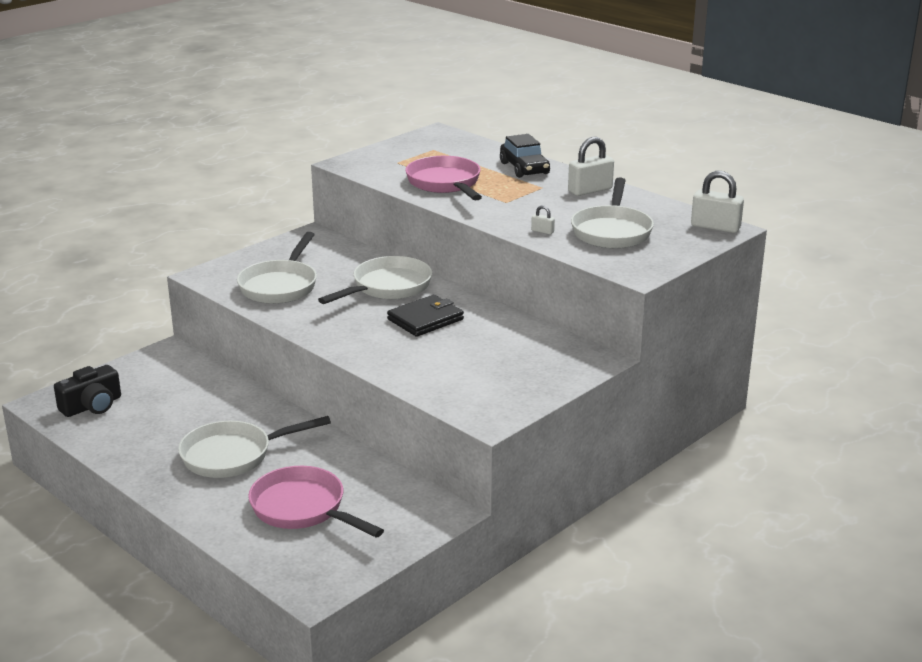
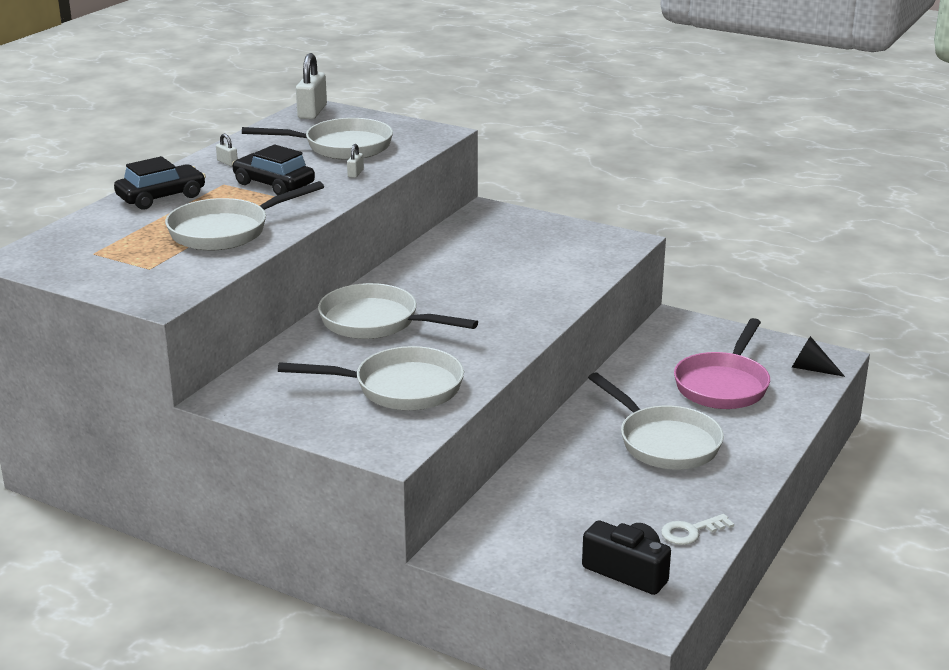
camera: 105 degrees left, 0 degrees up
(110, 440) = (691, 532): none -> white key
(299, 572) = (811, 369): none -> black cone
(425, 319) = (447, 291): black wallet -> none
(445, 184) = (226, 231): pink pan -> white pan
(532, 202) = (274, 184): none -> black car
(590, 190) = (227, 162): white padlock -> white padlock, size x0.47

